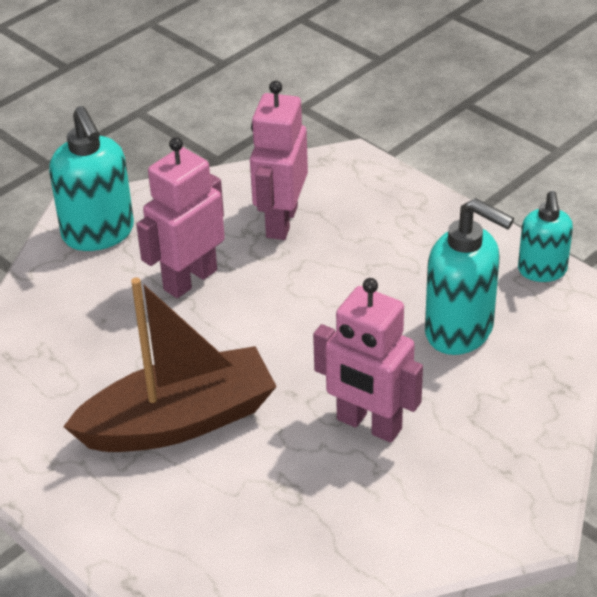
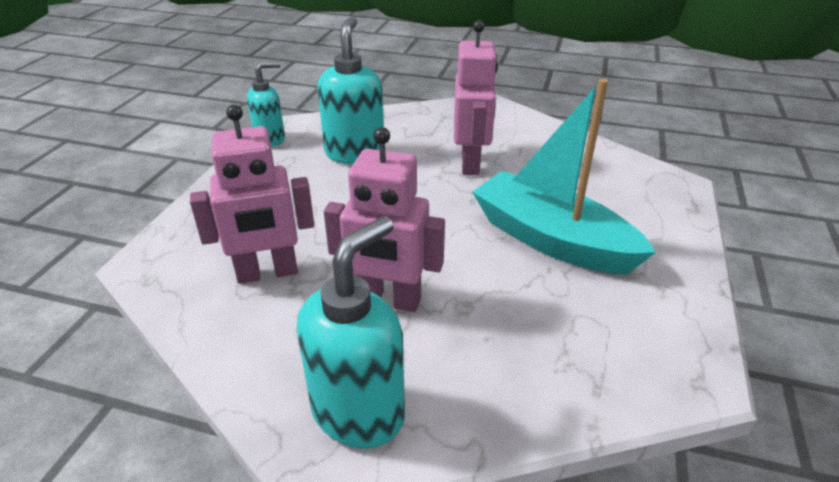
camera: 120 degrees left, 5 degrees down
(179, 421) = (552, 240): brown boat -> turquoise boat

